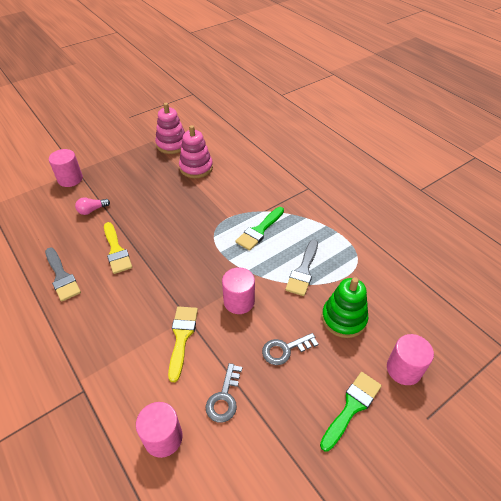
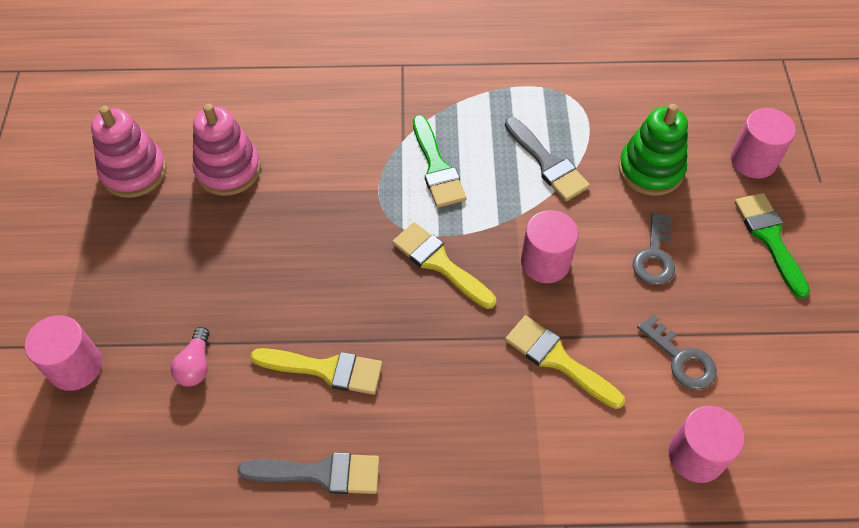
camera: 55 degrees left, 10 degrees up
(204, 260) = (439, 263): none -> yellow brush

